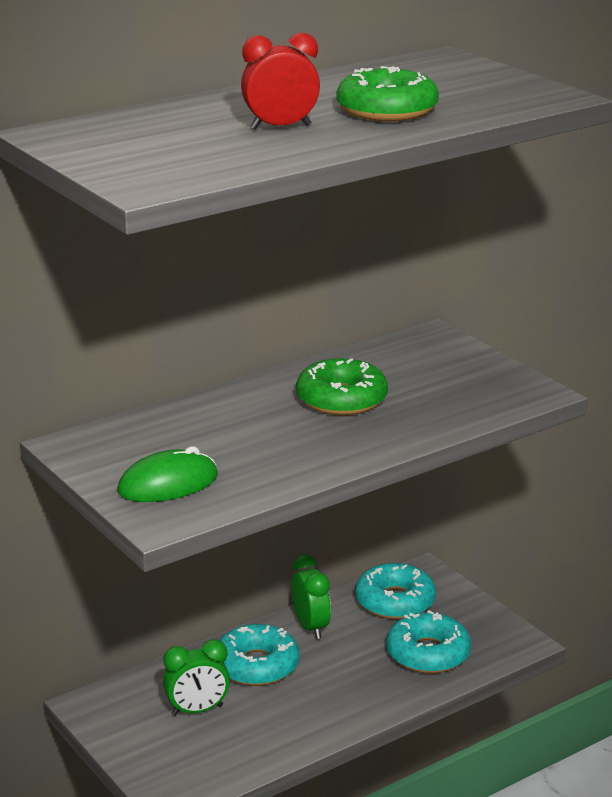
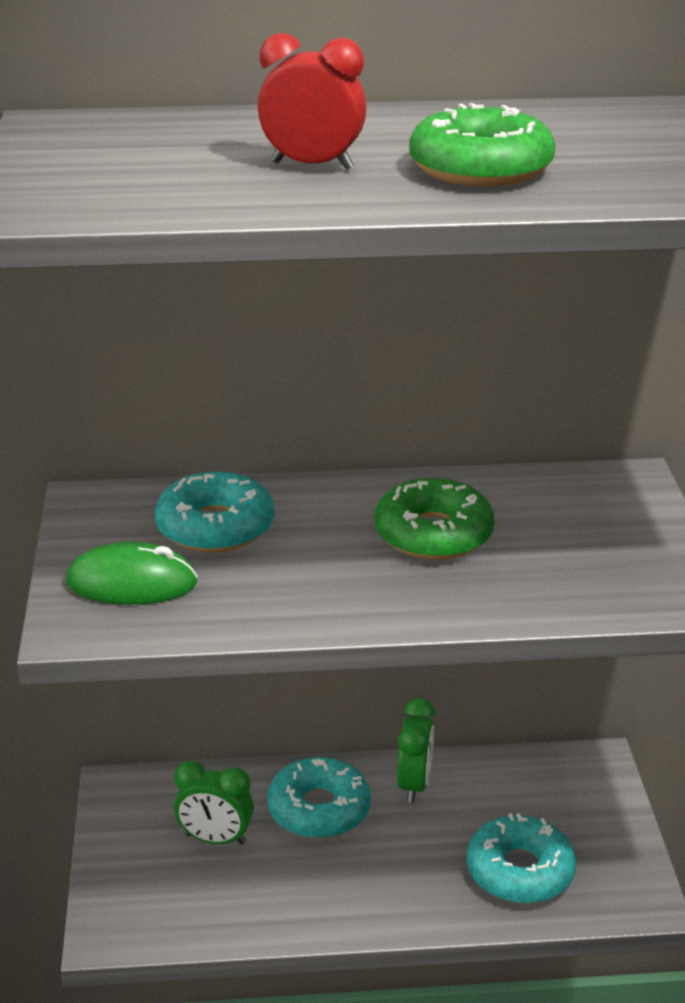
camera: 30 degrees right, 5 degrees up
(395, 601) = (534, 788): turquoise donut -> turquoise donut (215, 527)

